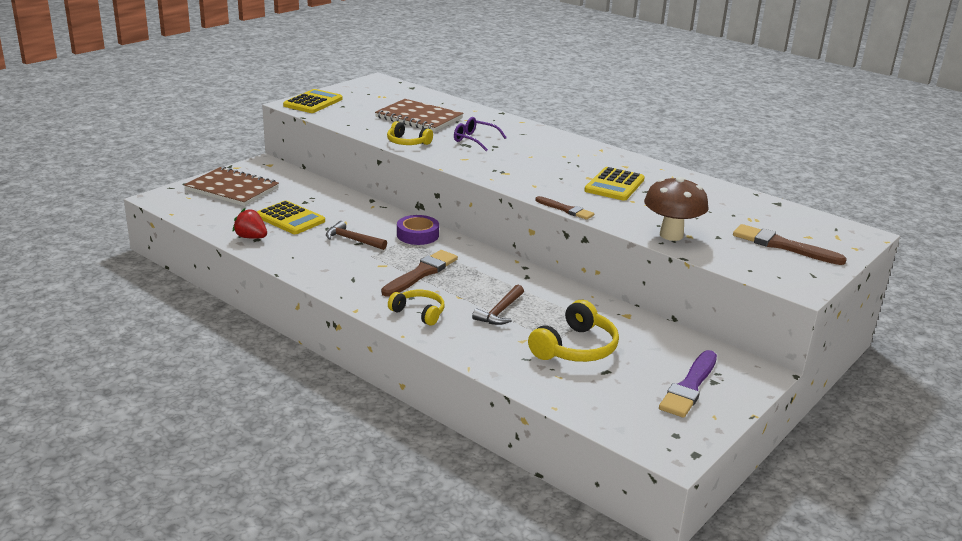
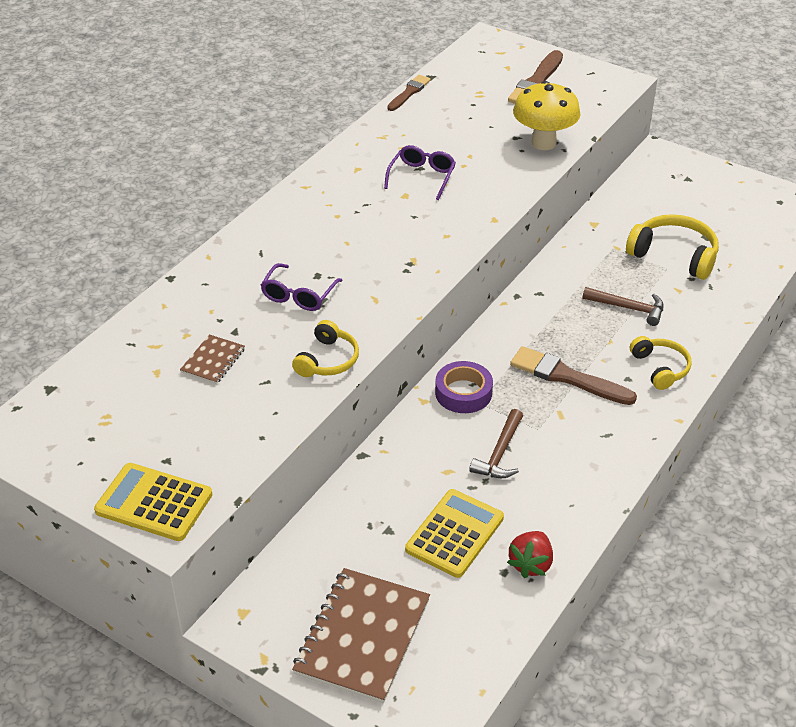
camera: 95 degrees left, 15 degrees up
(419, 118) = (213, 361): brown notebook -> brown notebook, size x0.49
(419, 313) = (660, 368): yellow headphones -> yellow headphones turned 135 degrees clockwise
(566, 209) = (509, 210): brown brush -> brown brush (409, 92)
(614, 185) = (422, 177): yellow calculator -> purple glasses
(671, 235) = (543, 143): brown mushroom -> yellow mushroom
(689, 387) = (704, 191): purple brush -> none

